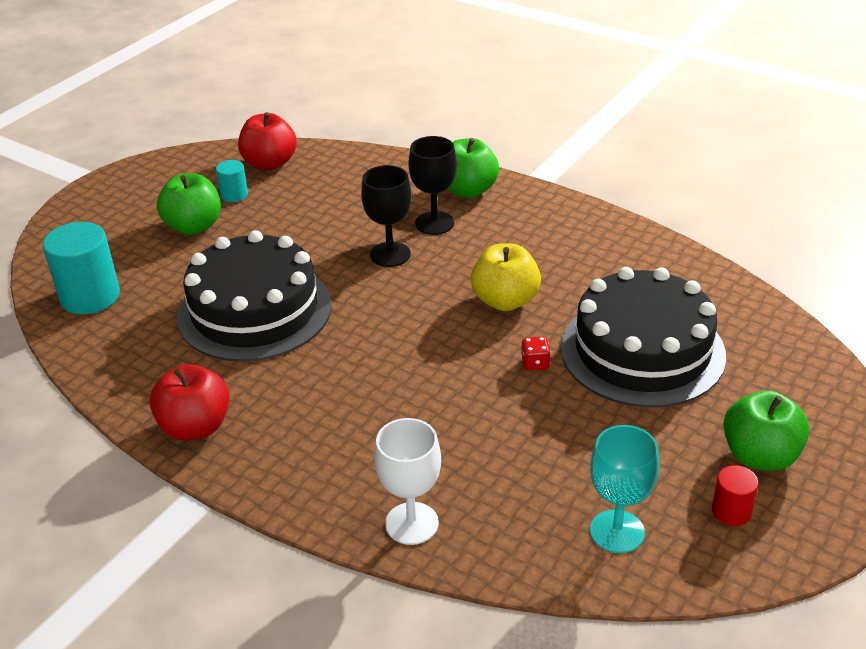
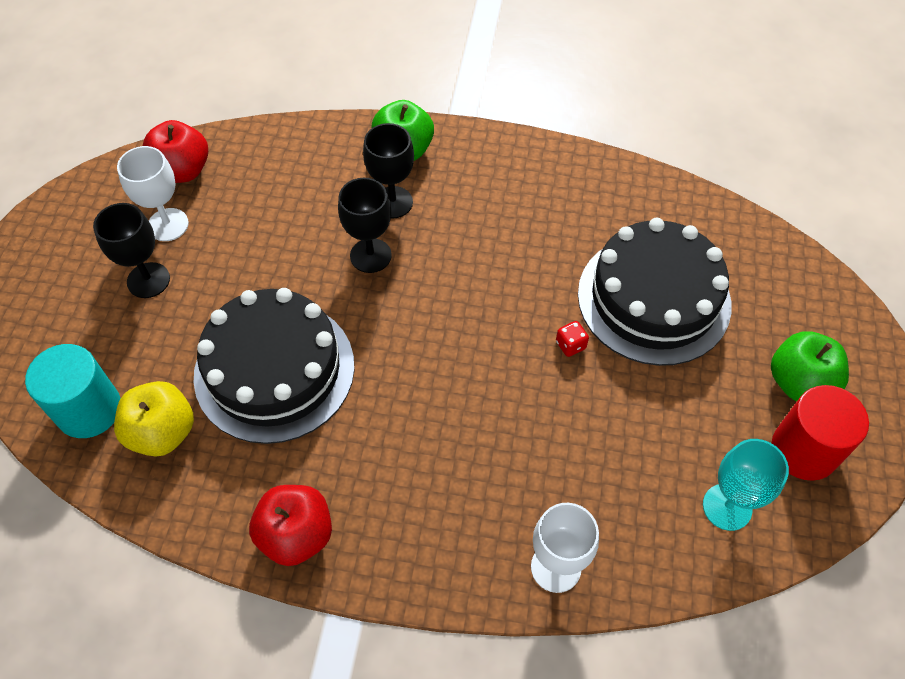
camera: 25 degrees left, 20 degrees up
(194, 226) = (148, 280): green apple -> black goblet
(234, 195) = (168, 225): turquoise cylinder -> white goblet
(505, 301) = (507, 279): yellow apple -> yellow apple (163, 432)
(731, 511) = (804, 450): red cylinder -> red cylinder, size x1.92

